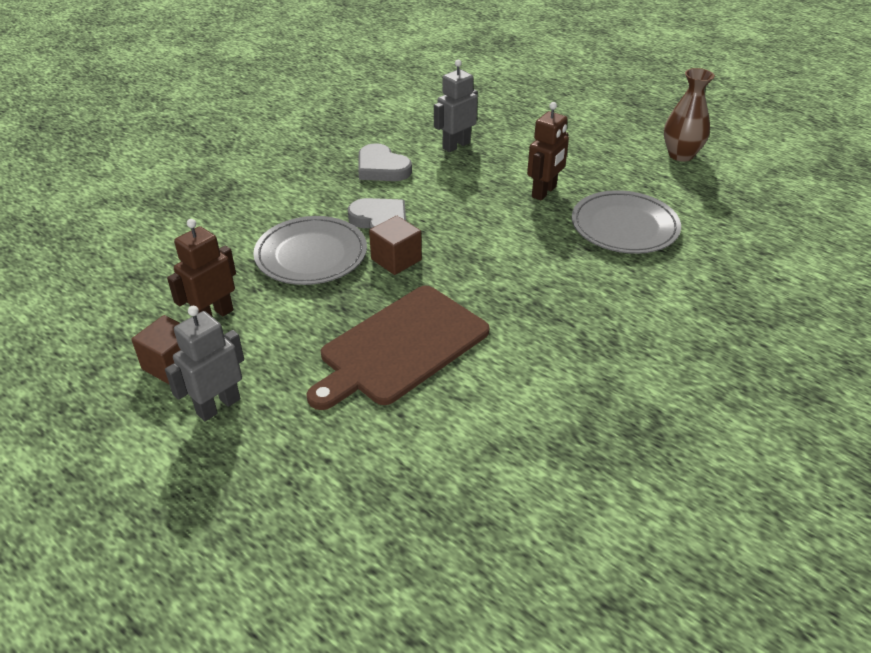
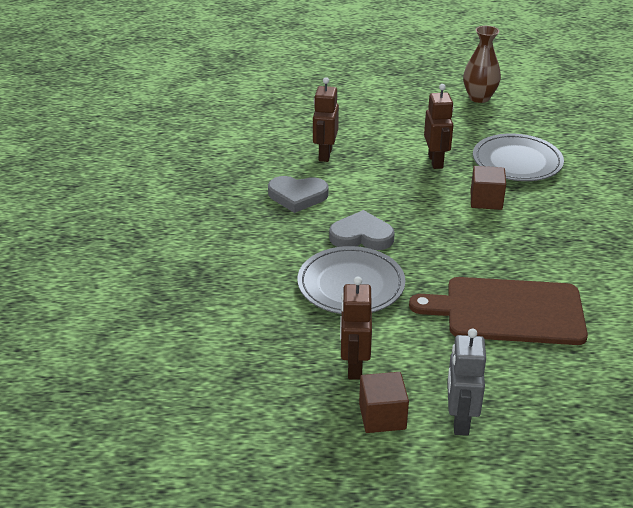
camera: 40 degrees left, 5 degrees down
(396, 260) = (414, 256): brown cube -> brown cube (486, 200)
(400, 347) = (508, 311): brown cutting board -> brown cutting board turned 90 degrees clockwise
(456, 145) = (325, 154): grey robot -> brown robot

